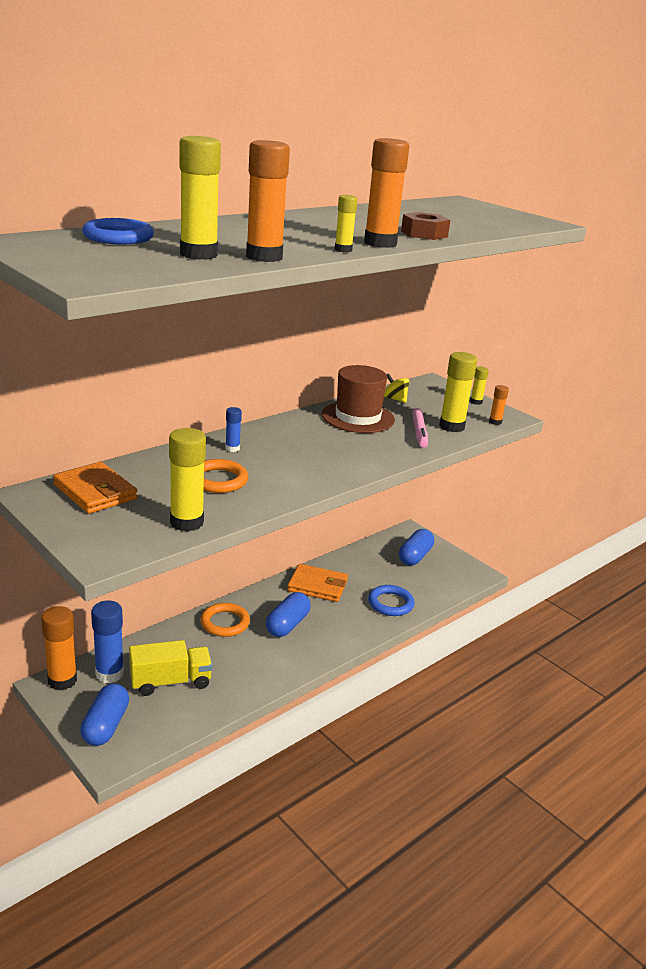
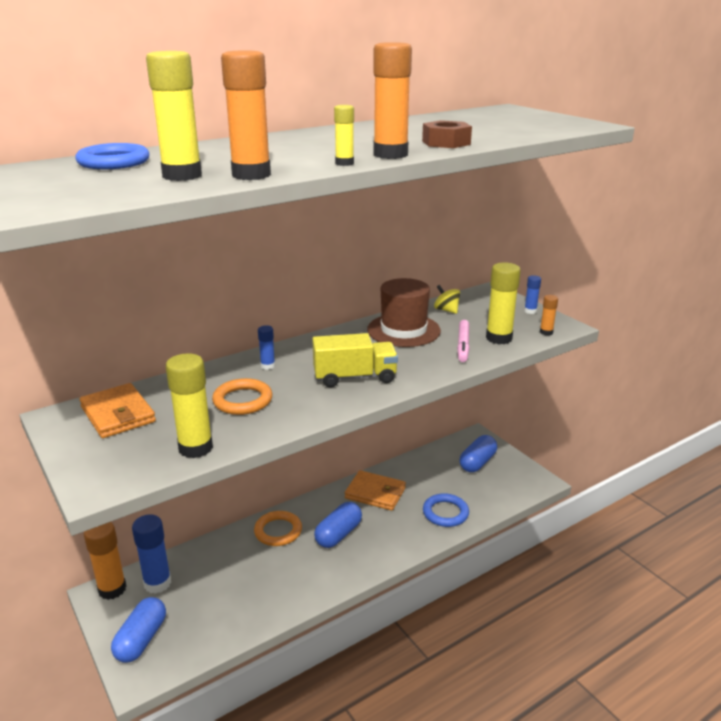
camera: 10 degrees right, 0 degrees up
(170, 682) = (213, 594): yellow truck -> yellow truck (355, 377)
(476, 402) = (530, 311): yellow glue stick -> blue glue stick

